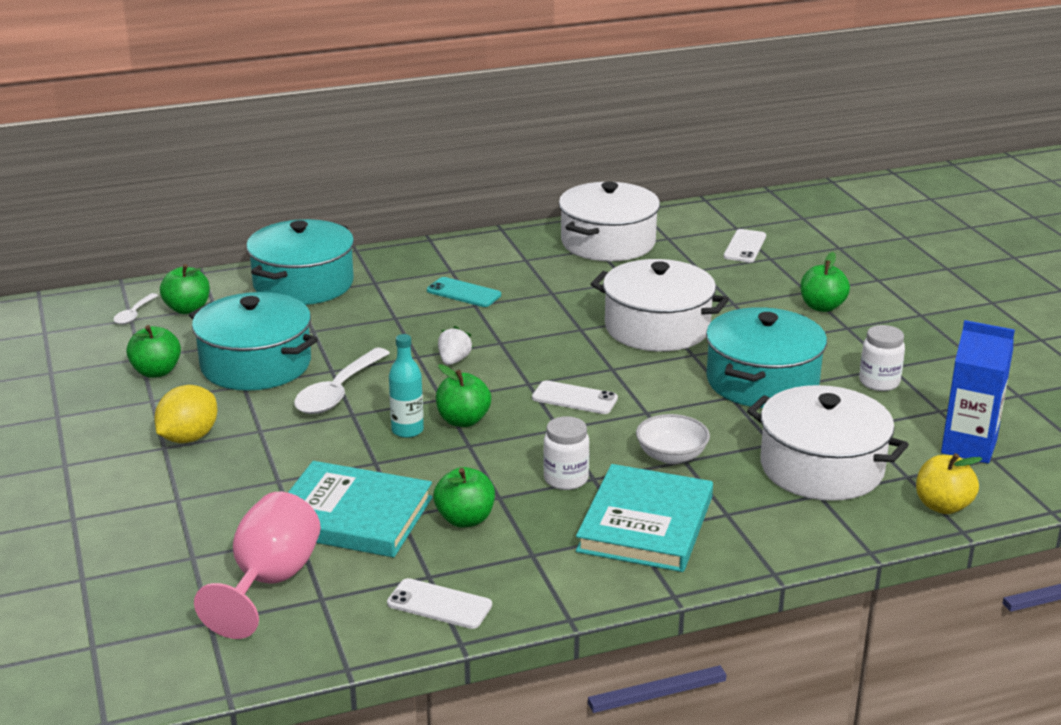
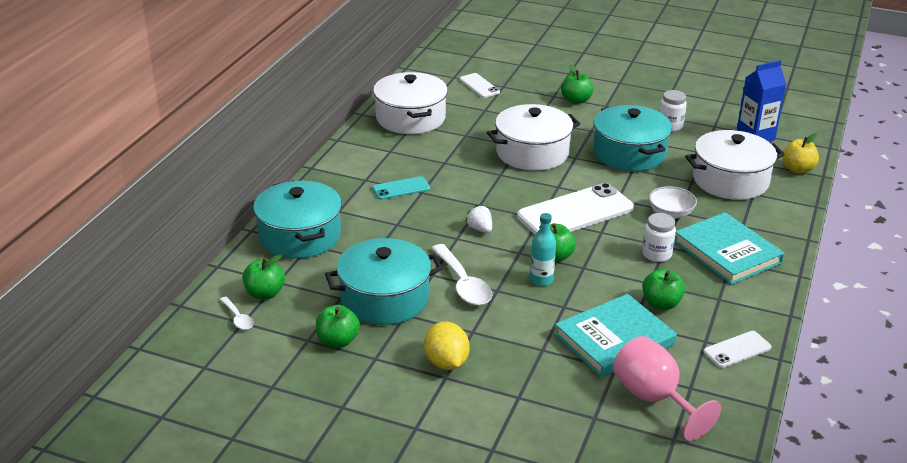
camera: 50 degrees left, 5 degrees up
(574, 398) = (575, 212): white phone -> white phone, size x2.02

